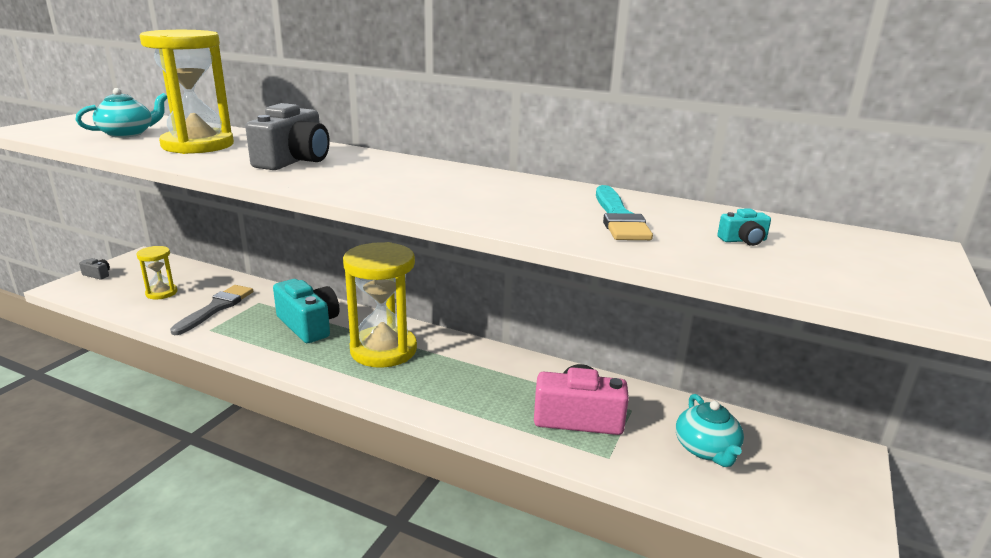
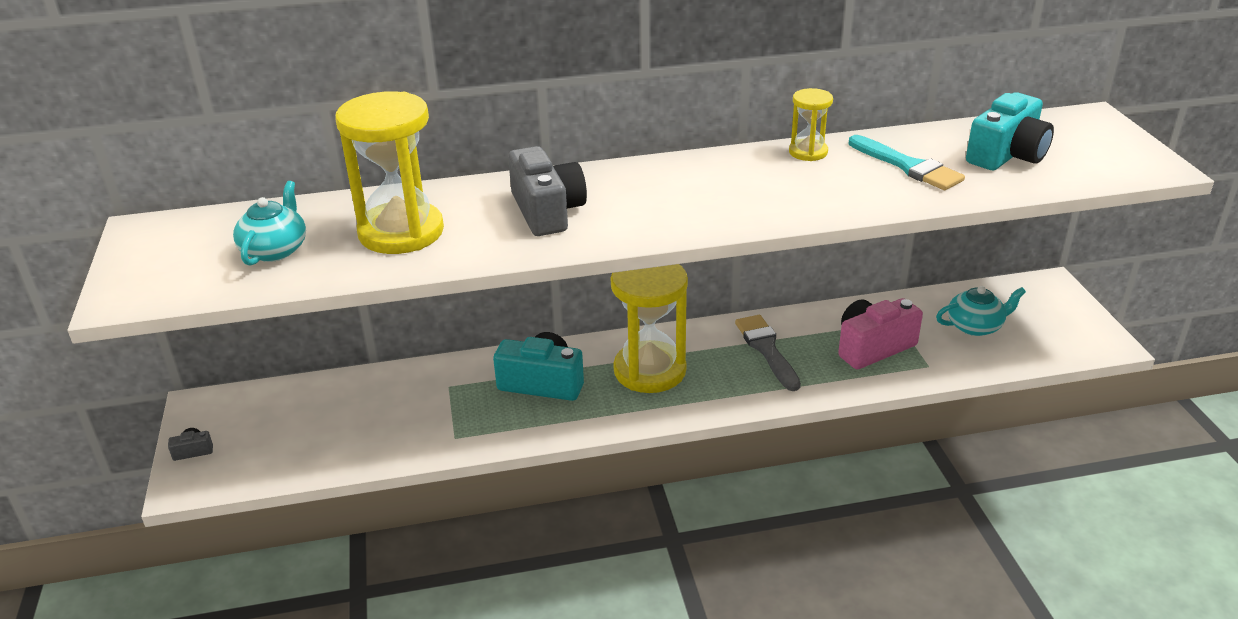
camera: 35 degrees left, 10 degrees up
(161, 293) = (321, 430): yellow hourglass -> yellow hourglass (808, 152)
(216, 308) = (416, 414): grey brush -> grey brush (766, 349)
(706, 449) = (975, 326): turquoise teapot -> turquoise teapot turned 60 degrees counterclockwise
(743, 240) = (1007, 155): turquoise camera -> turquoise camera, size x2.32

